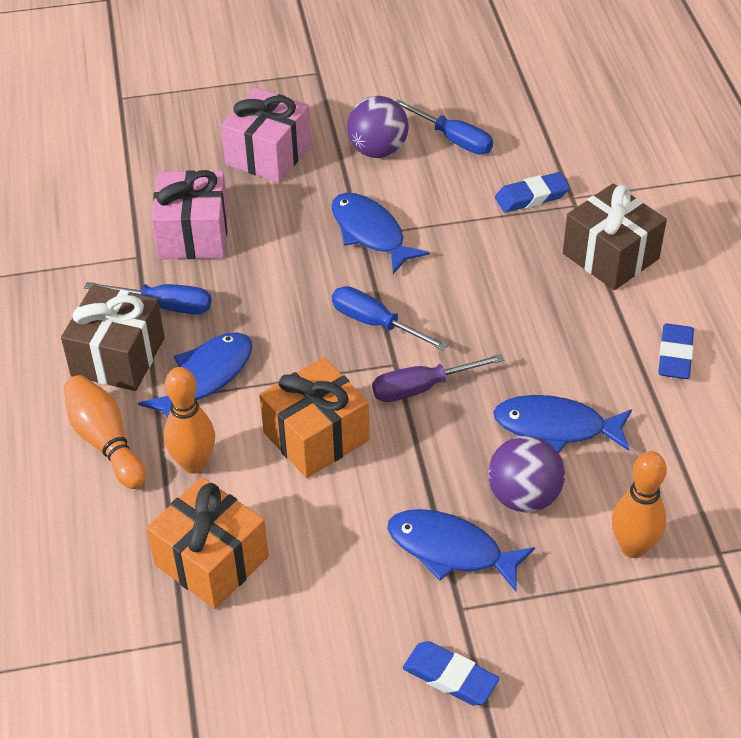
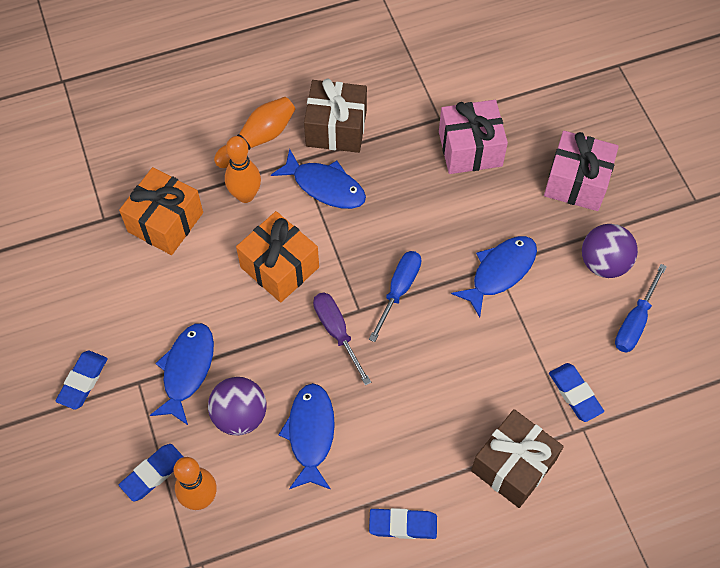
camera: 80 degrees right, 15 degrees up
(165, 305) = (391, 146): blue screwdriver -> none
(596, 597) = (153, 473): none -> blue eraser

